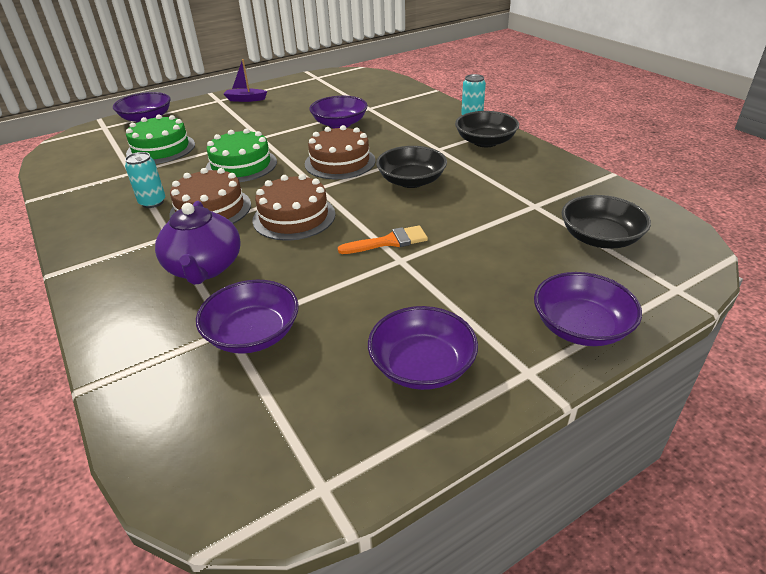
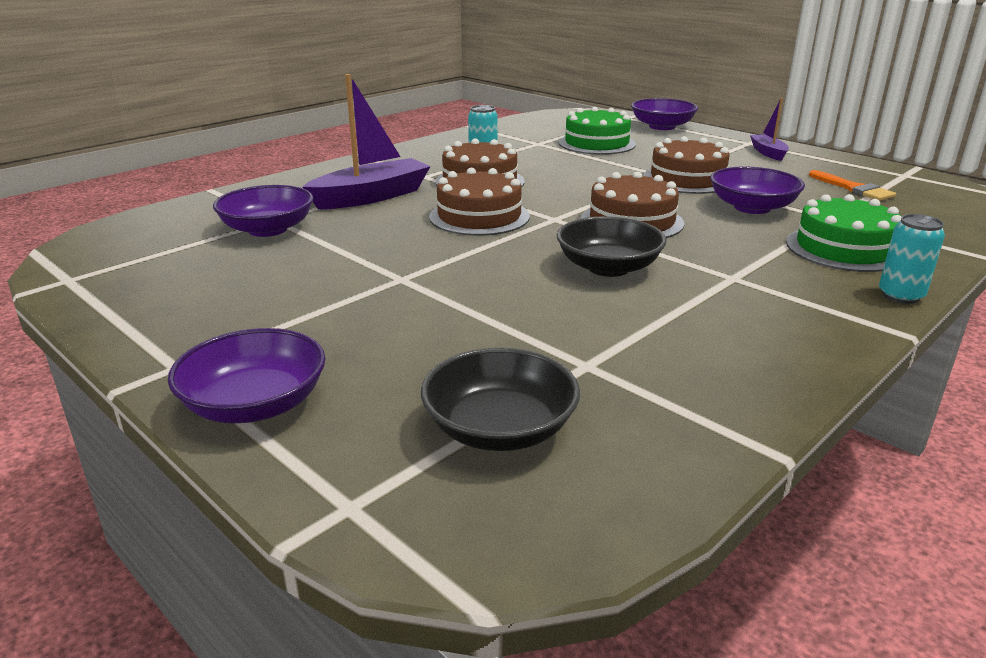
camera: 75 degrees right, 10 degrees down
(204, 268) = (371, 197): purple teapot -> purple boat
(241, 165) = (584, 178): green cake -> green cake (844, 249)
(274, 132) = (687, 179): none -> brown cake
(389, 241) = (441, 269): orange brush -> orange brush (854, 189)
(422, 366) = (203, 306): purple bowl -> none
(485, 142) = (801, 313): black bowl -> none

